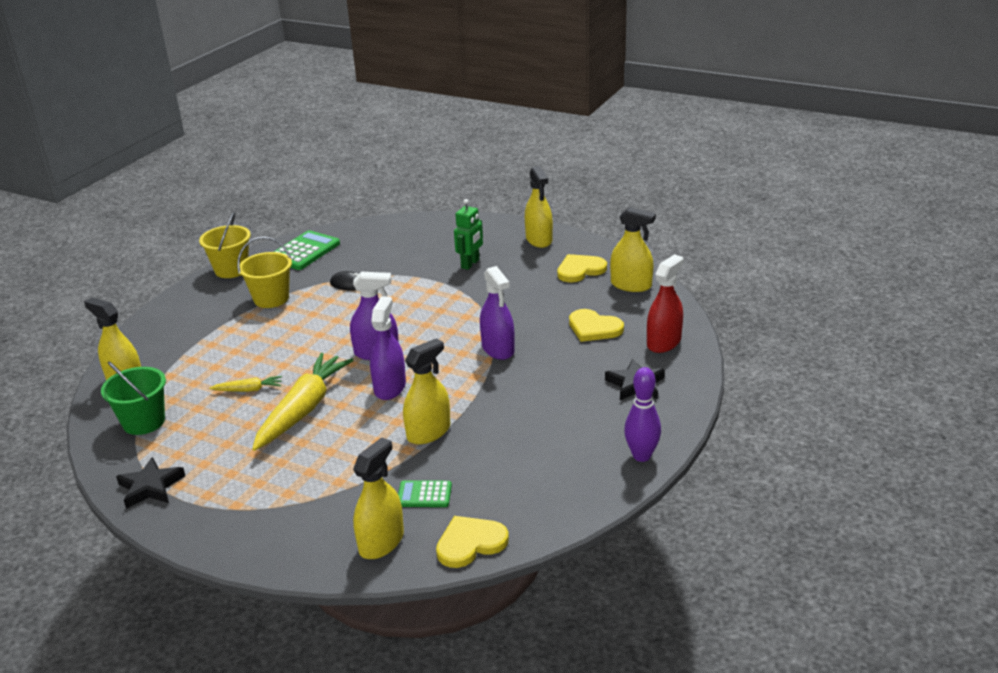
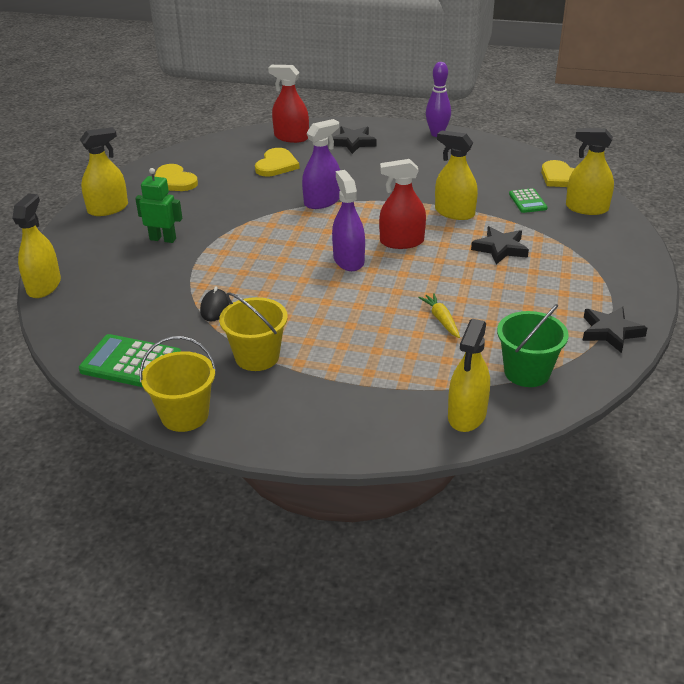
camera: 105 degrees left, 5 degrees up
(303, 409) = (456, 279): yellow carrot -> none
(337, 449) = (500, 249): none -> black star
(390, 387) = (402, 242): purple spray bottle -> red spray bottle
(631, 285) = (201, 156): yellow spray bottle -> yellow spray bottle (44, 286)

